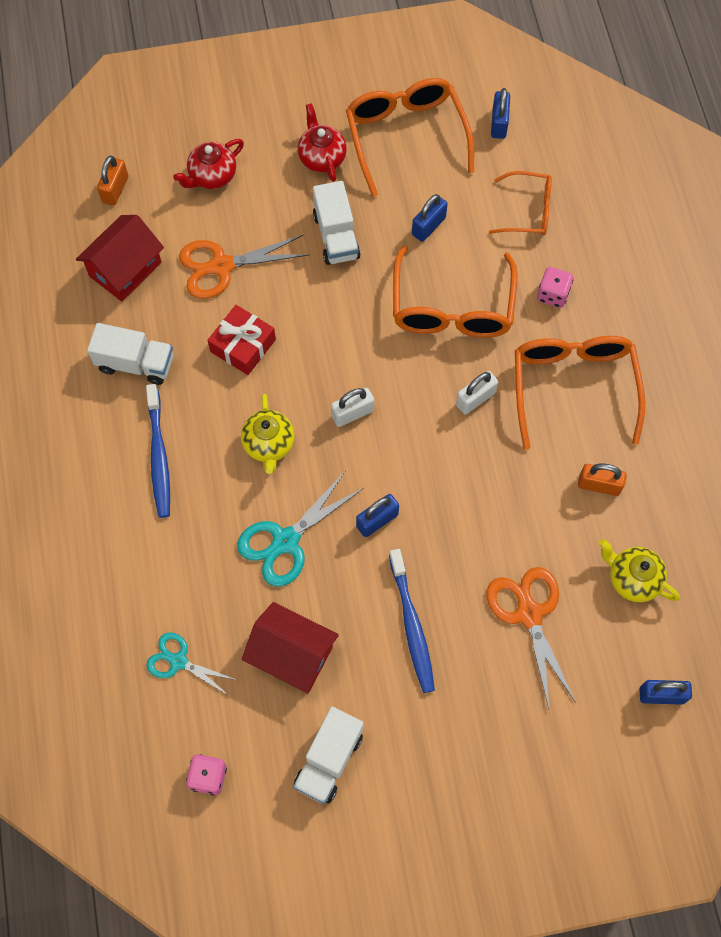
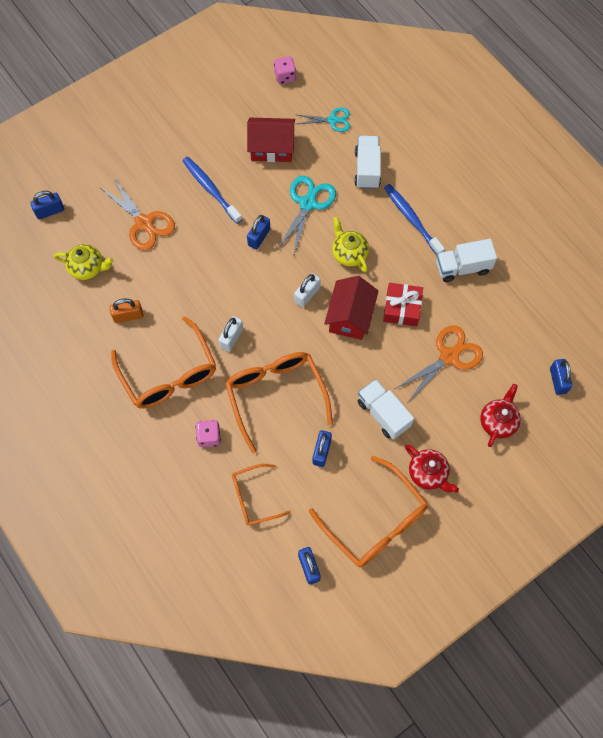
camera: 155 degrees right, 0 degrees up
(115, 189) = (557, 380): orange padlock -> blue padlock
(125, 269) = (511, 326): red house -> red house (350, 316)
(329, 760) = (225, 108): white truck -> white truck (367, 169)

